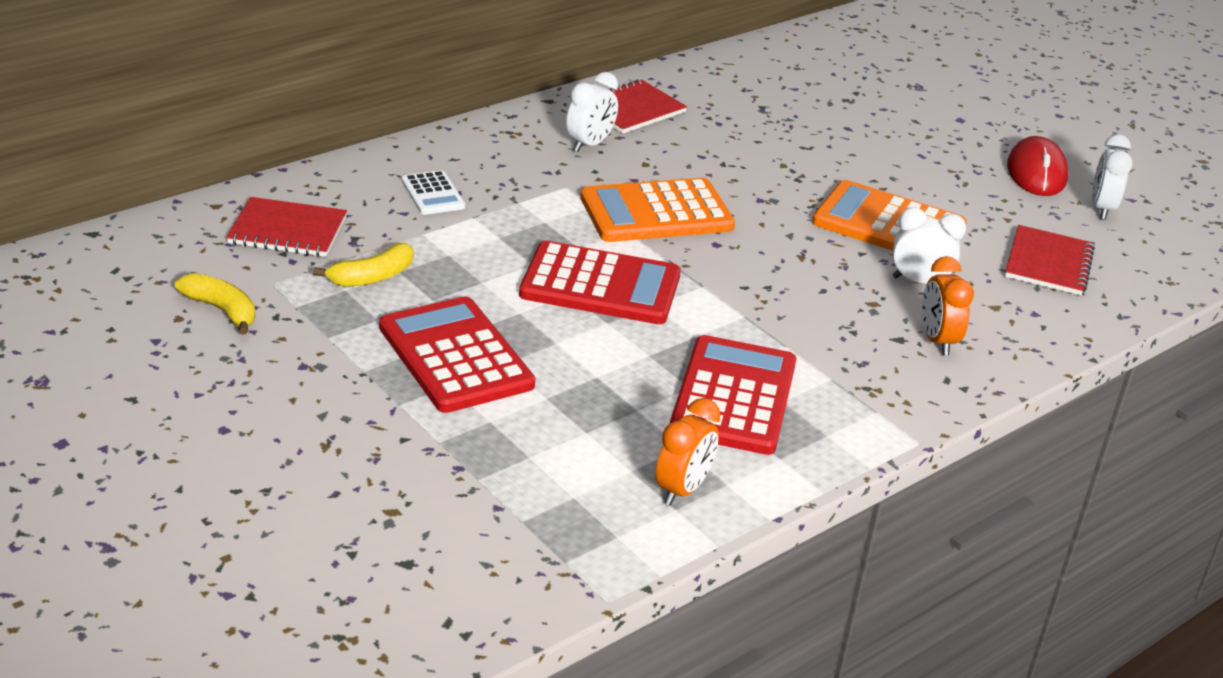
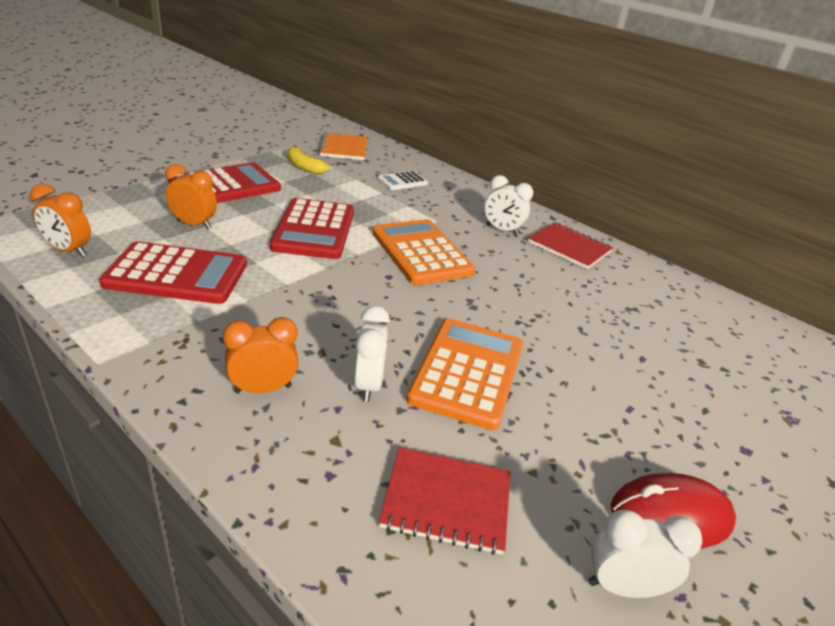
camera: 80 degrees right, 0 degrees up
(222, 310) = (263, 136): yellow banana -> none
(287, 230) = (343, 148): red notebook -> orange notebook
(593, 385) = (194, 224): none -> orange clock

